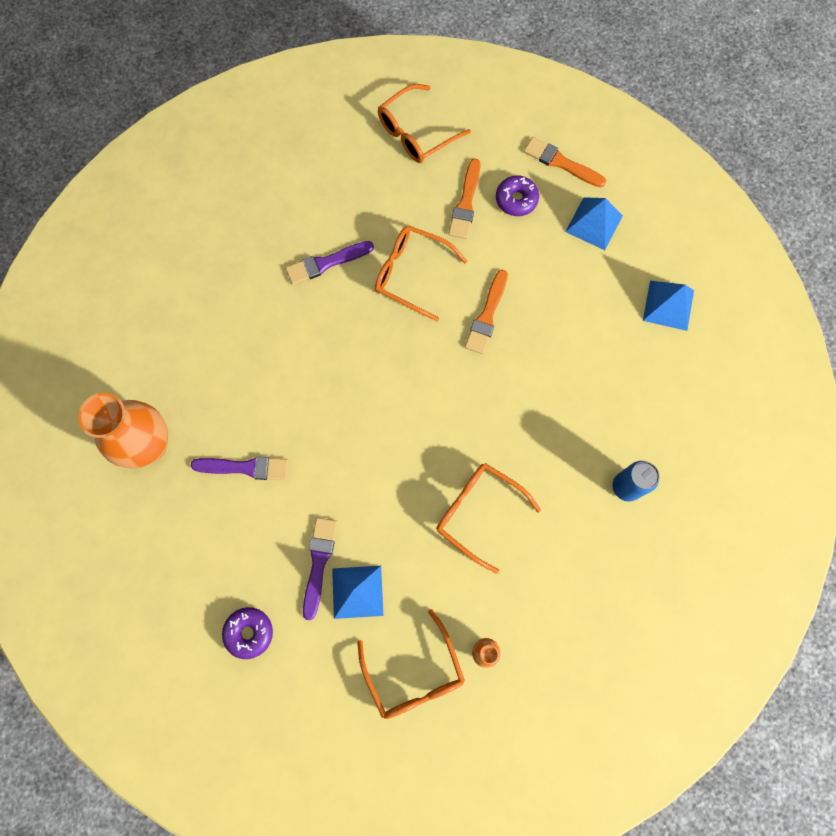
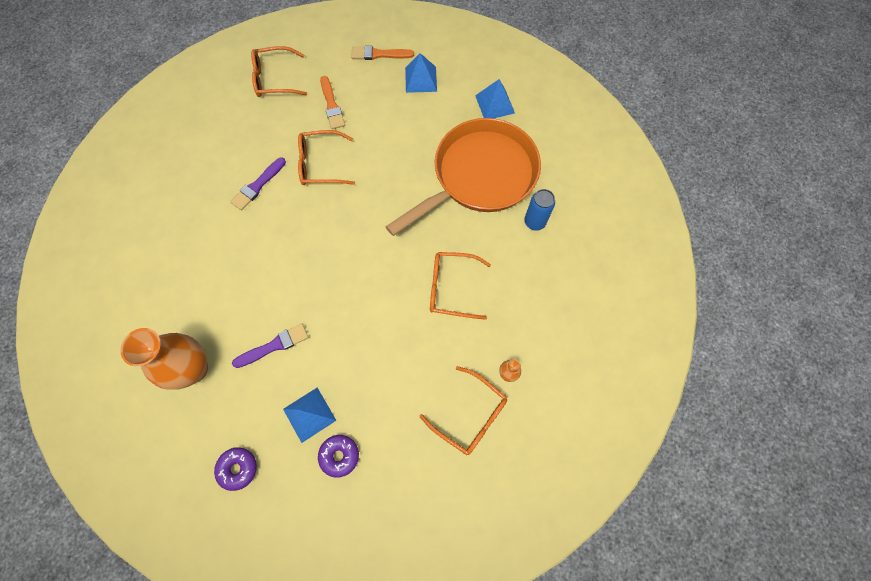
camera: 30 degrees left, 5 degrees down
(319, 562) = (362, 380): purple brush -> none
(357, 592) = (400, 384): blue pyramid -> blue pyramid (309, 414)
(416, 133) = (274, 79): orange glasses -> orange glasses turned 60 degrees clockwise
(487, 316) = (385, 165): orange brush -> none
(516, 199) = (363, 88): purple donut -> purple donut (238, 468)
(592, 391) = (479, 176): none -> orange pan

